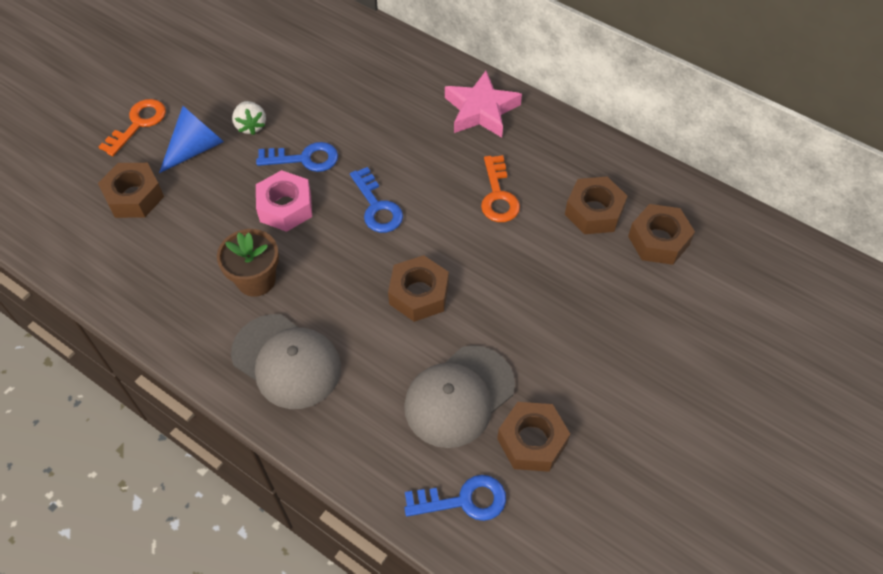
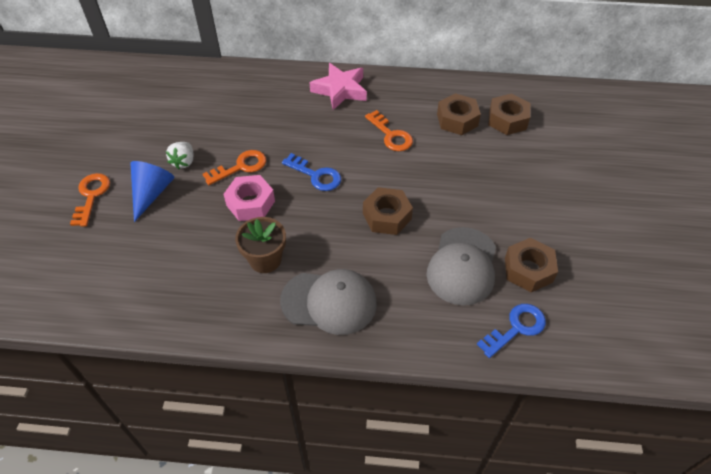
camera: 30 degrees left, 5 degrees down
(134, 196) = (125, 246): brown nut -> none
(251, 126) = (184, 162): white strawberry -> white strawberry turned 60 degrees clockwise
(304, 159) = (240, 167): blue key -> orange key

